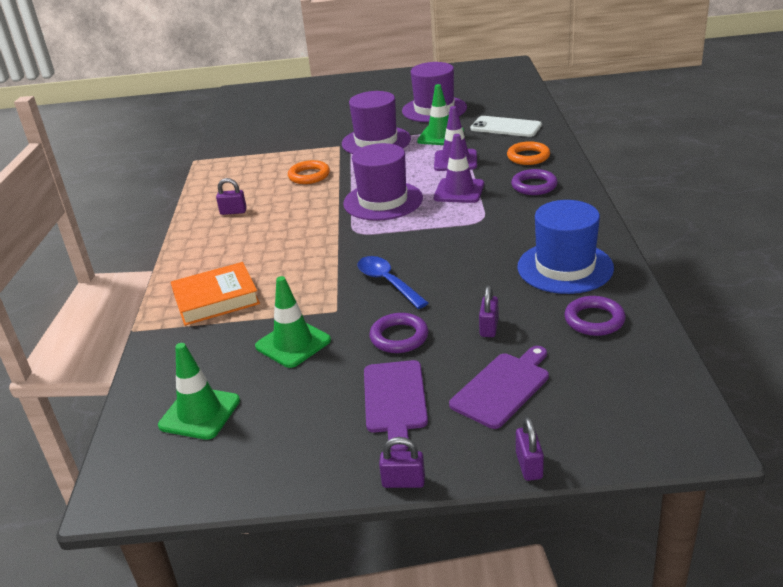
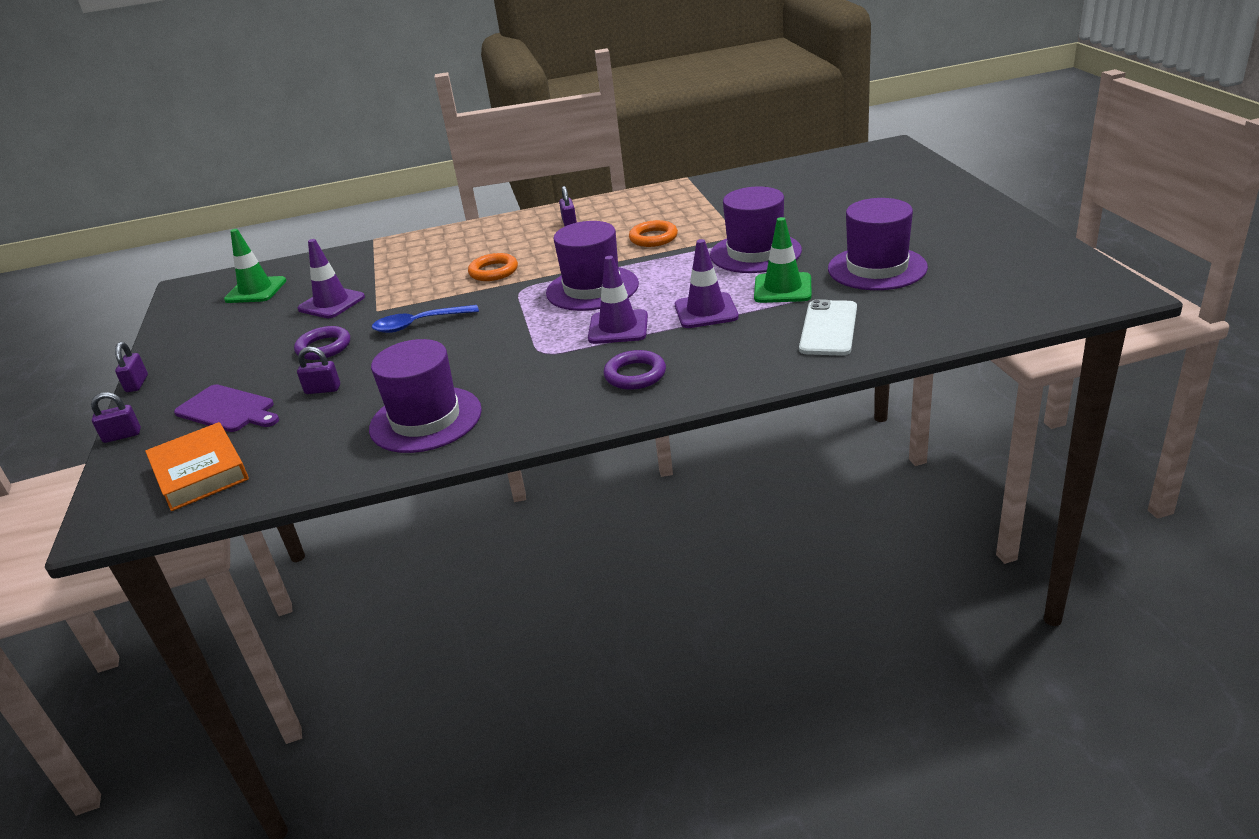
camera: 80 degrees right, 0 degrees up
(216, 299) = (410, 256): orange book -> orange book (200, 473)
(293, 343) = (331, 303): green traffic cone -> purple traffic cone
(387, 282) = (419, 324): blue spoon -> blue spoon turned 150 degrees counterclockwise
(395, 400) = (235, 362): purple cutting board -> none
(528, 157) = (726, 359): orange ring -> orange ring (493, 271)
(565, 267) = (425, 419): blue hat -> purple hat
(594, 320) = (315, 448): purple ring -> none

